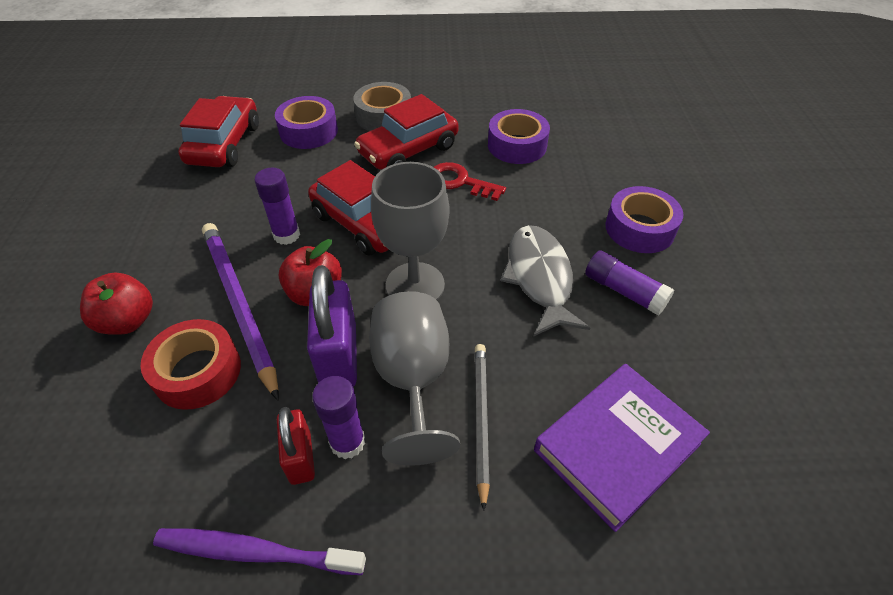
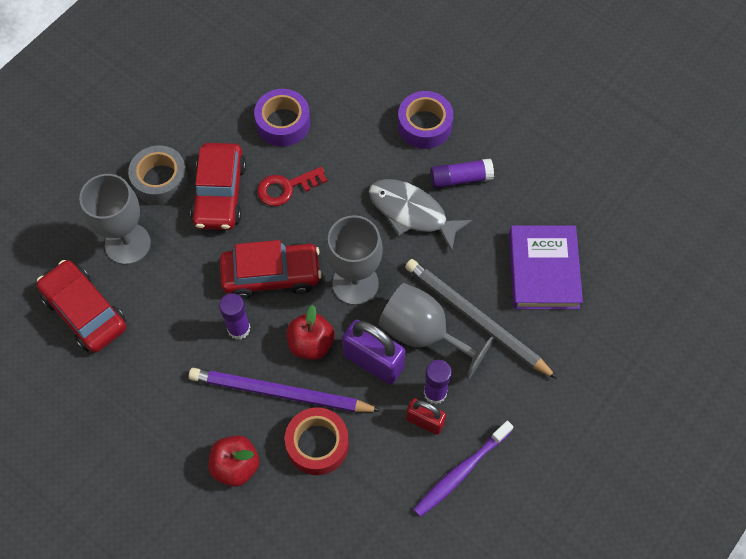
camera: 50 degrees left, 15 degrees up
(308, 131) = (128, 244): purple tape -> grey goblet
(481, 419) = (476, 319): grey pencil -> grey pencil, size x1.61

